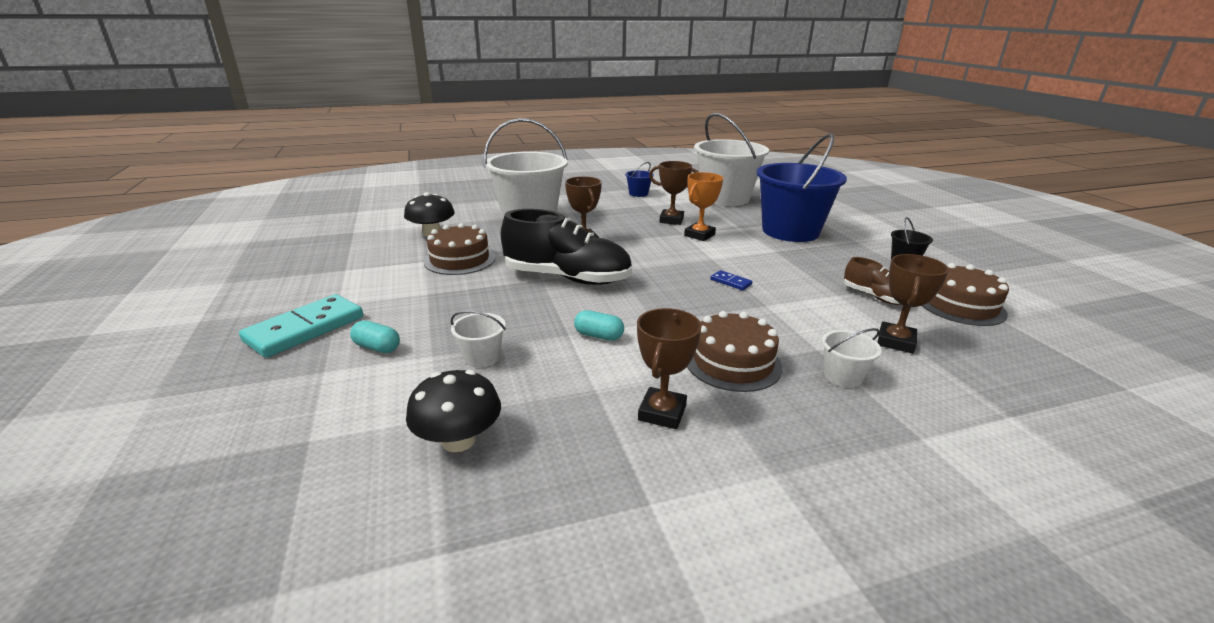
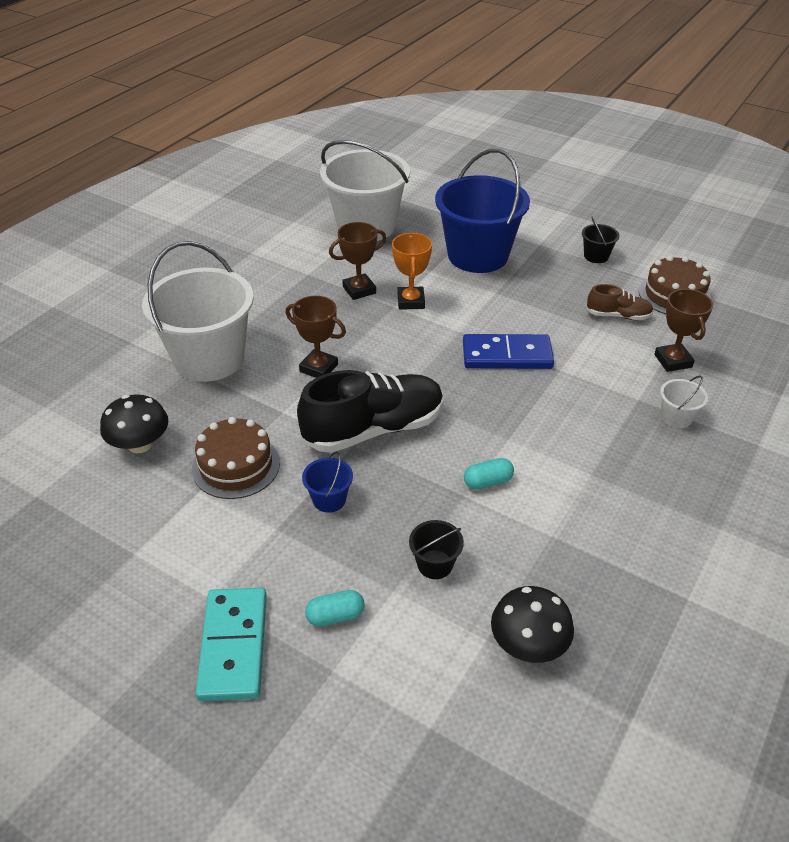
camera: 40 degrees left, 15 degrees up
(482, 357) = (435, 564): white bucket -> black bucket
(638, 194) = (271, 258): blue bucket -> blue bucket (329, 499)
(662, 413) = (615, 526): brown trophy -> none
(730, 282) = (507, 355): blue domino -> blue domino, size x2.26
(732, 362) = (604, 448): brown cake -> none

